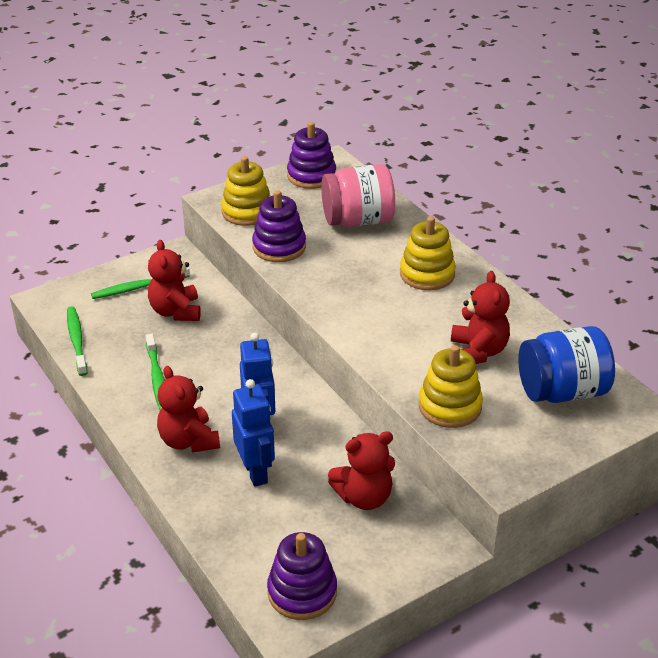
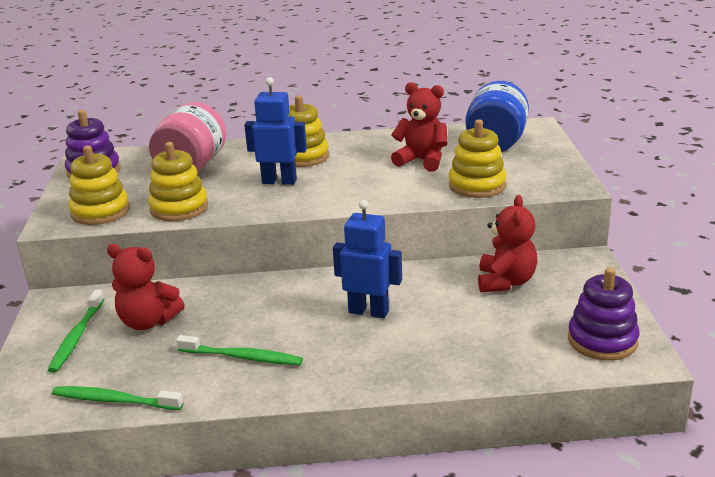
camera: 60 degrees left, 10 degrees down
(188, 441) = (355, 358): red teddy bear -> none
(256, 472) = (432, 329): blue robot -> blue robot (279, 181)
(279, 247) = (179, 208): purple stacking toy -> yellow stacking toy

